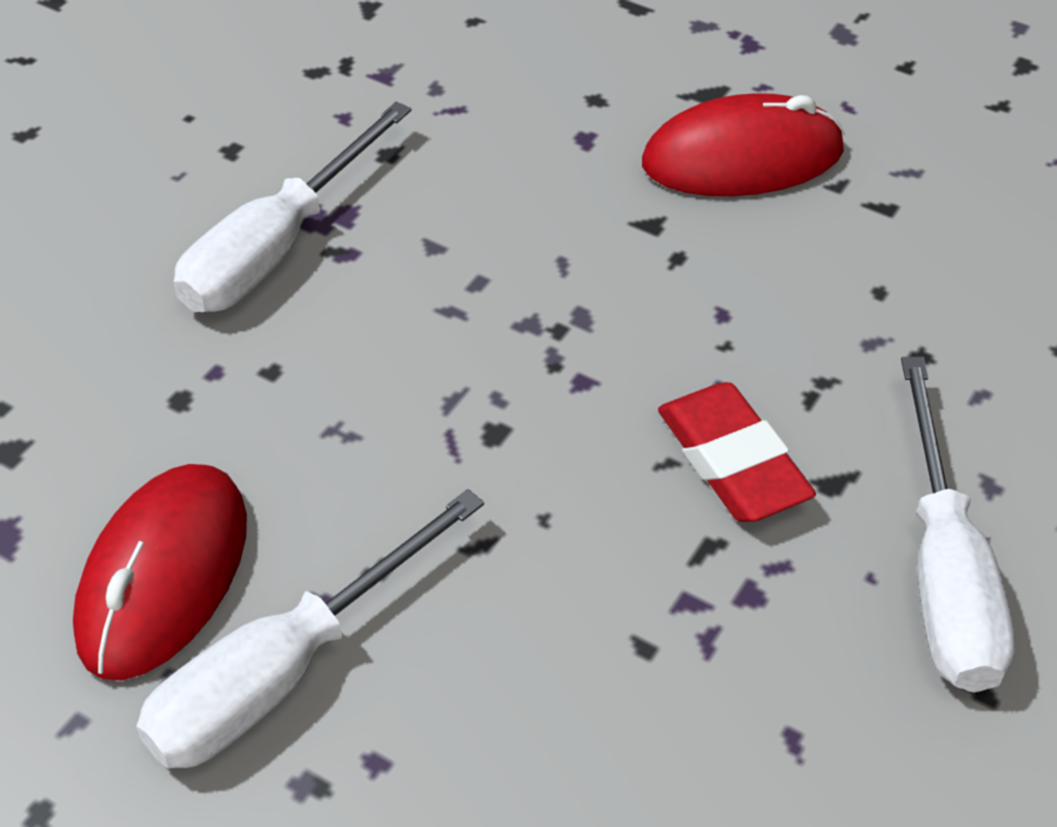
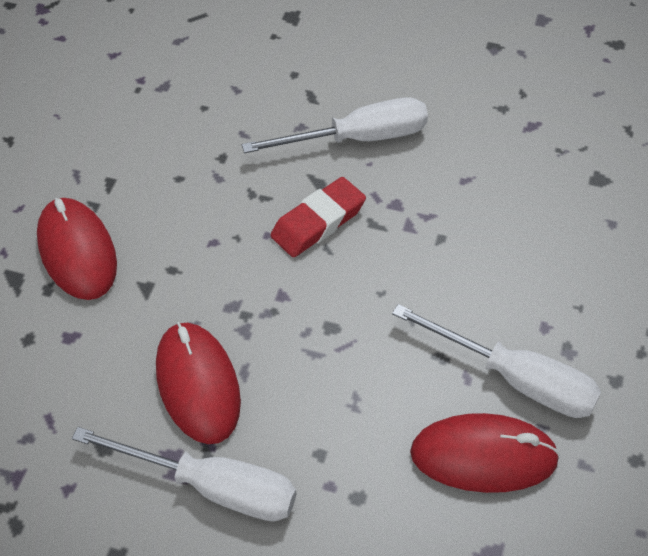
camera: 105 degrees left, 5 degrees up
(449, 256) = (198, 384): none -> red mouse

